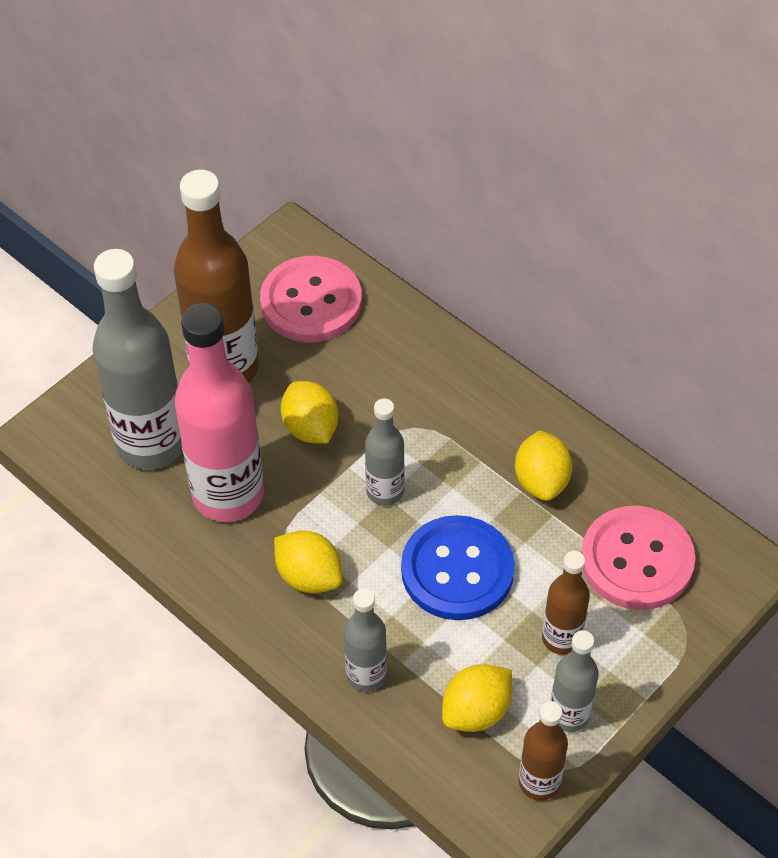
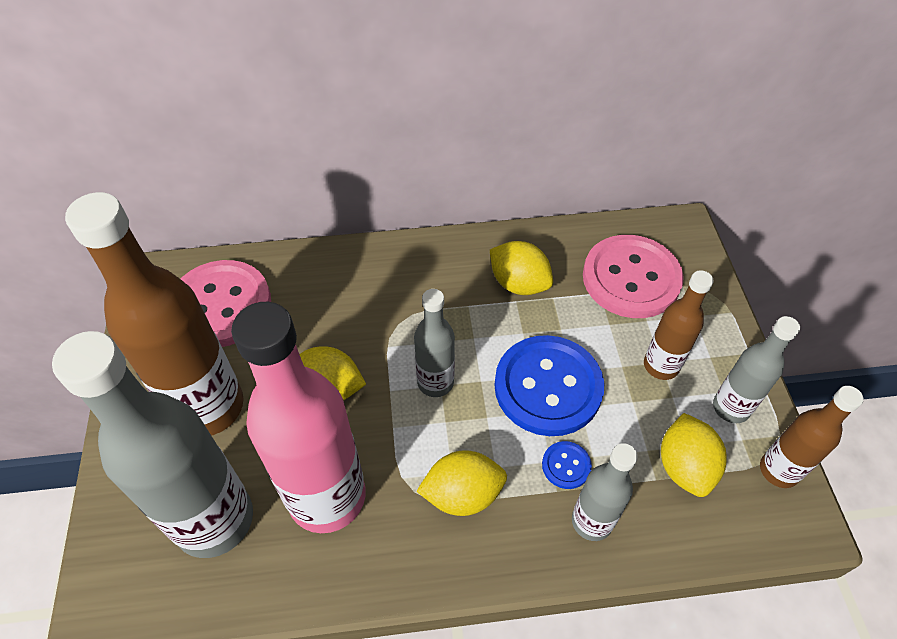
camera: 50 degrees left, 0 degrees up
(397, 628) = (566, 465): none -> blue button

